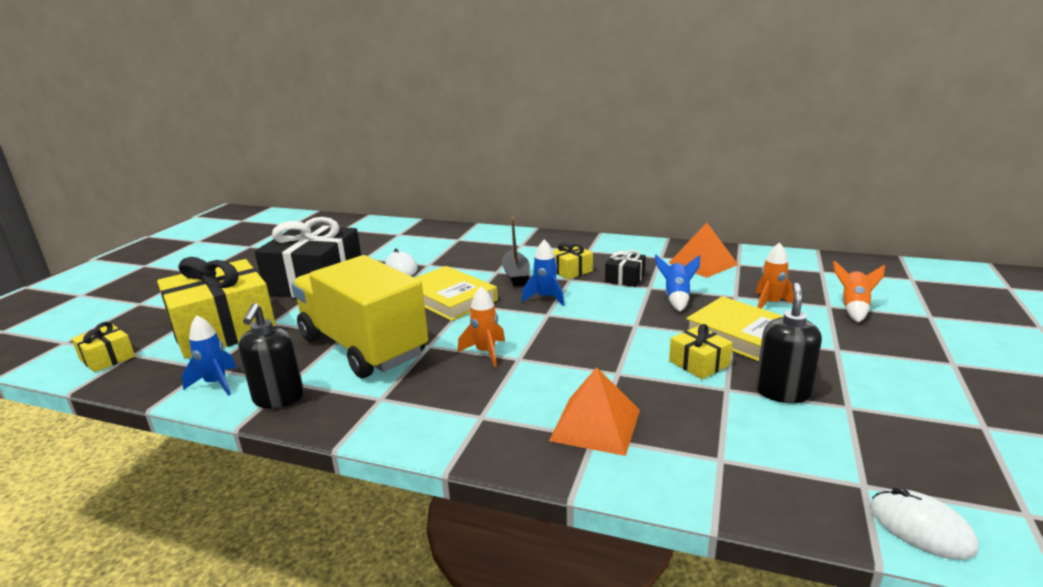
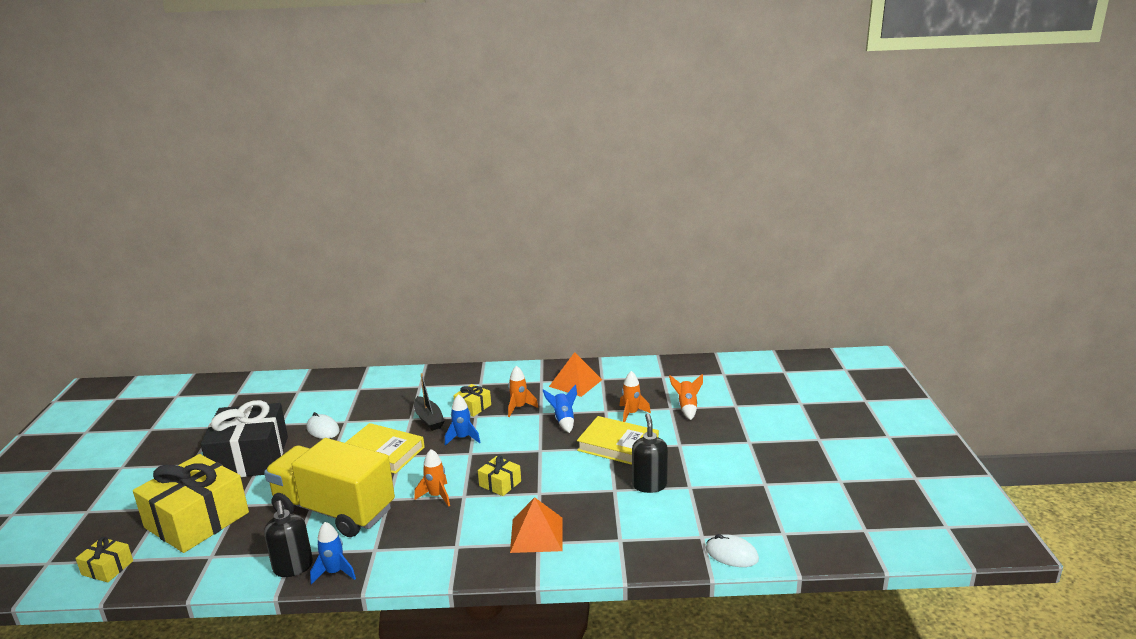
camera: 20 degrees left, 0 degrees up
(216, 383) = (230, 567): blue rocket -> blue rocket (334, 572)
(625, 278) = (519, 407): black gift -> orange rocket
(699, 363) = (592, 474): yellow gift -> yellow gift (500, 483)

